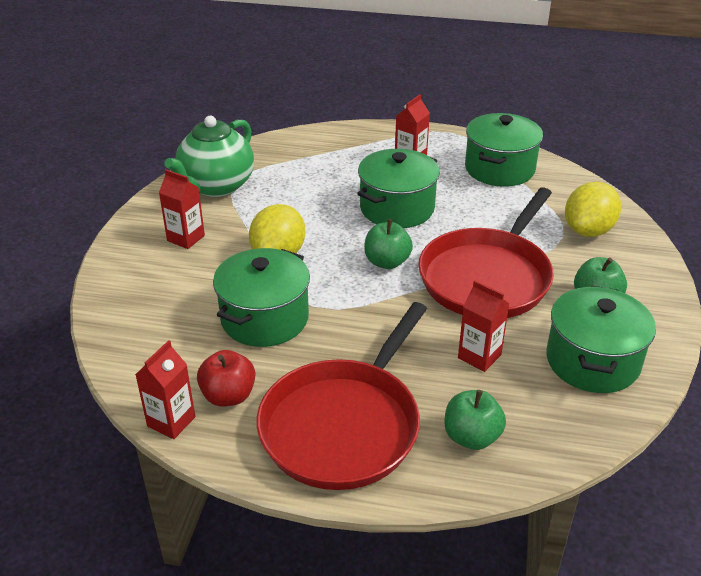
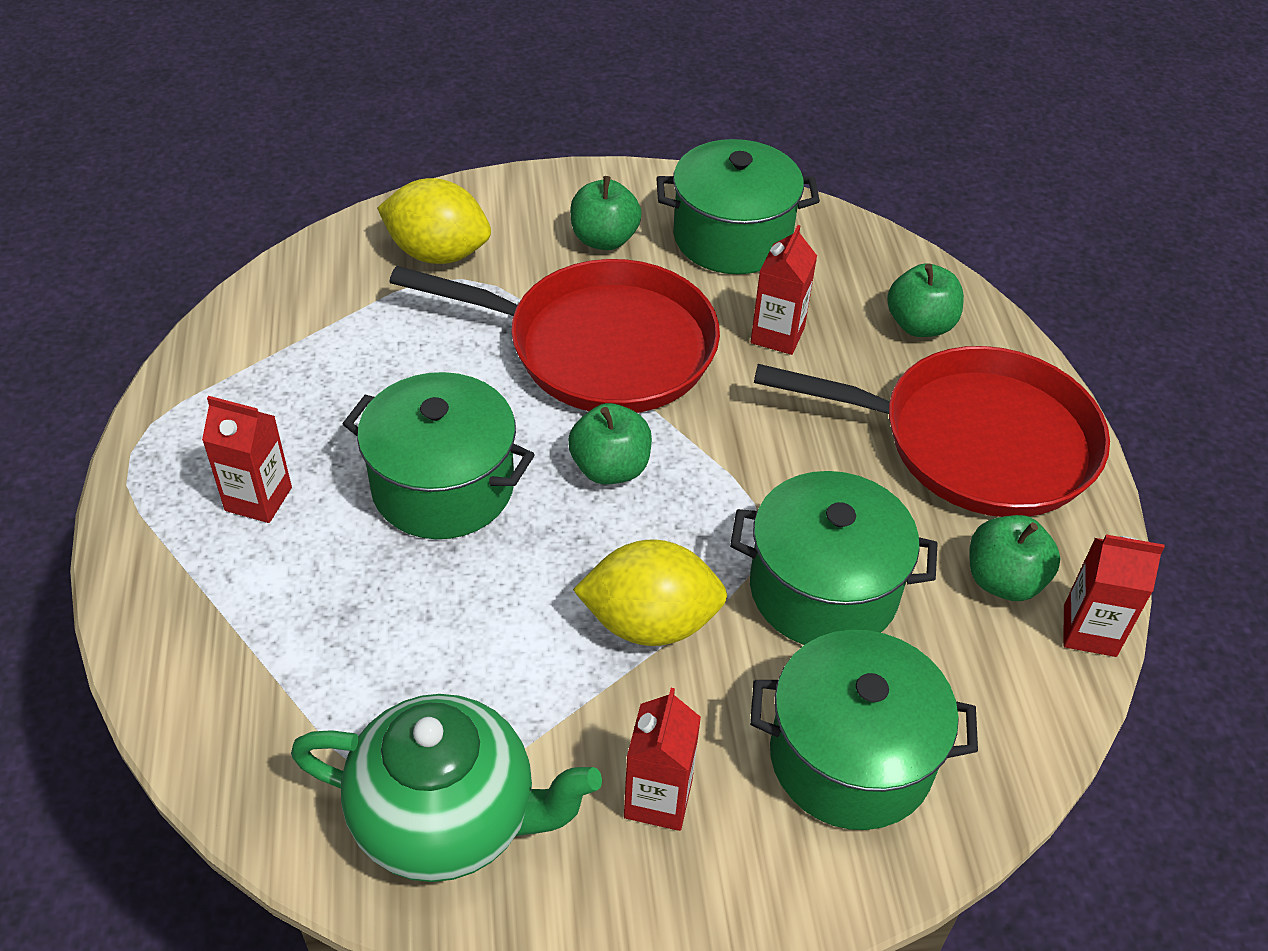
camera: 110 degrees left, 10 degrees up
(228, 396) = (1003, 580): red apple -> green apple
(499, 169) = (269, 368): green pot -> green pot (851, 757)

